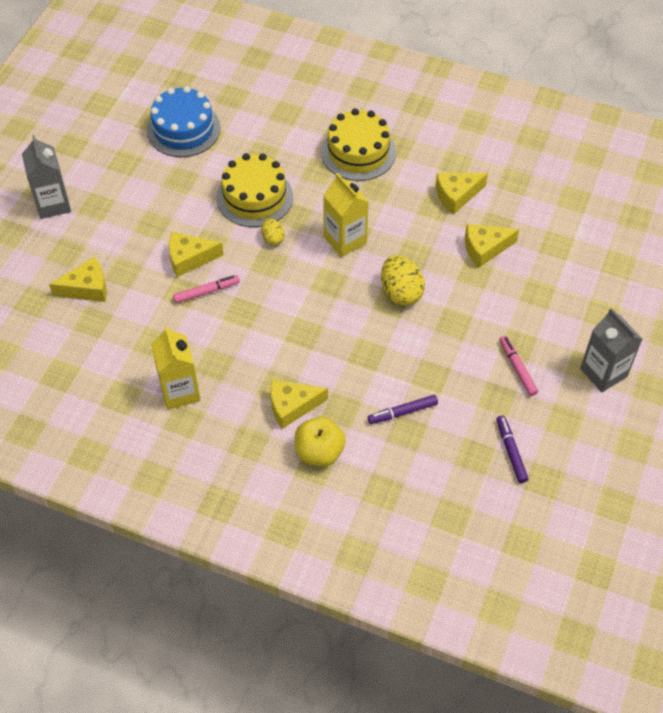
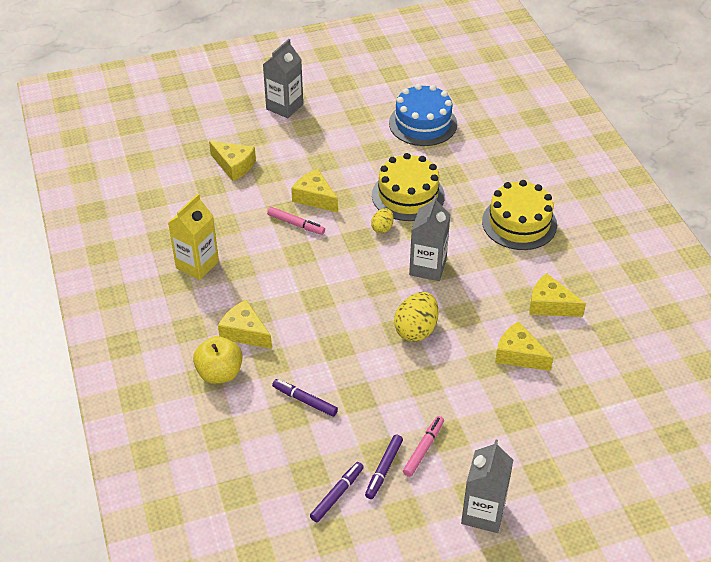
camera: 50 degrees right, 10 degrees down
(345, 240) = (427, 267): yellow carton -> grey carton
(514, 406) = (384, 469): none -> purple marker

